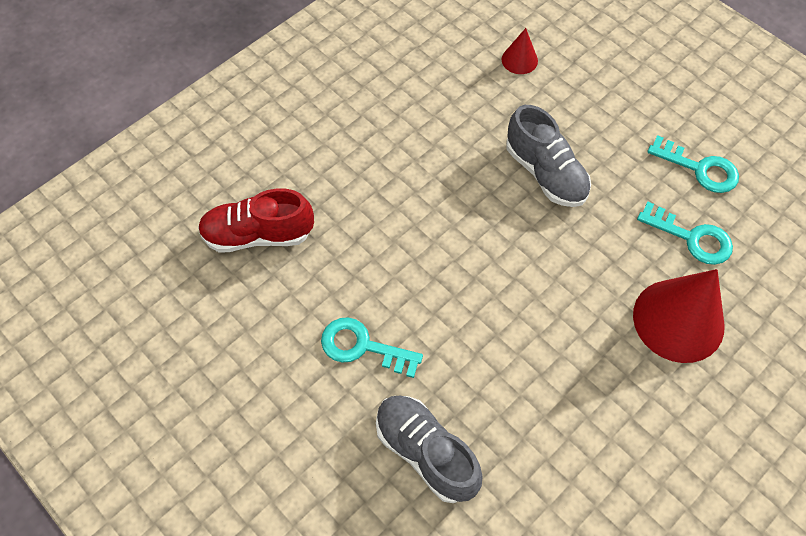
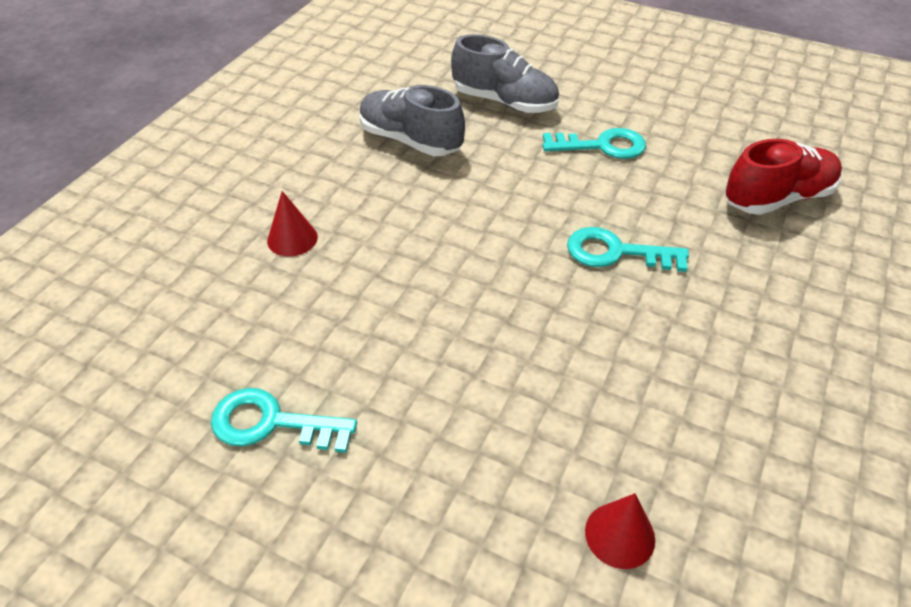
camera: 160 degrees right, 15 degrees down
(545, 173) = (495, 351): grey shoe -> grey shoe (410, 141)
(678, 320) = (292, 239): red cone -> red cone, size x0.48
(691, 237) = (281, 325): turquoise key -> turquoise key (616, 252)

